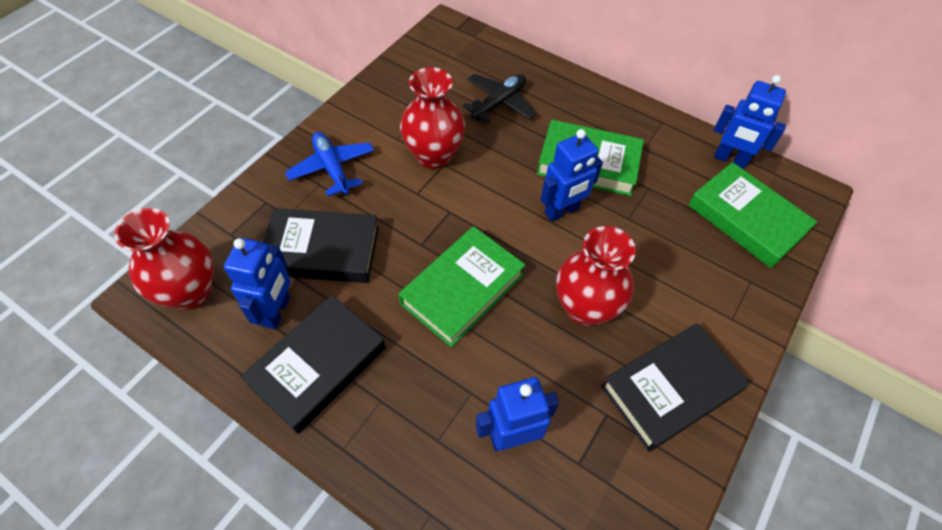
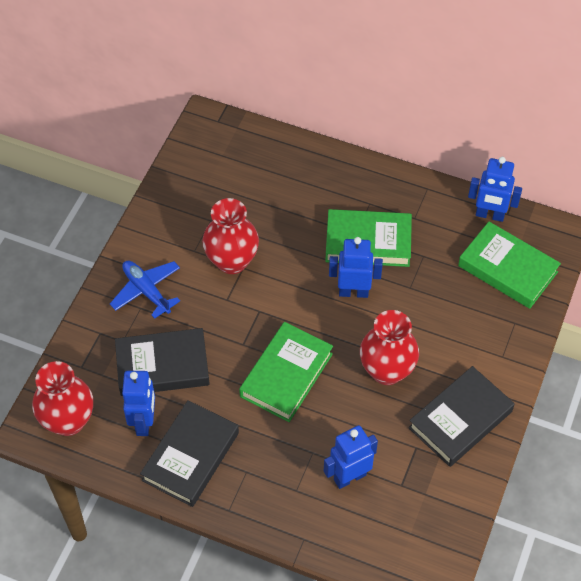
camera: 10 degrees left, 0 degrees up
(499, 103) = (277, 197): black plane -> none
(562, 211) = (353, 292): blue robot -> blue robot turned 135 degrees counterclockwise

